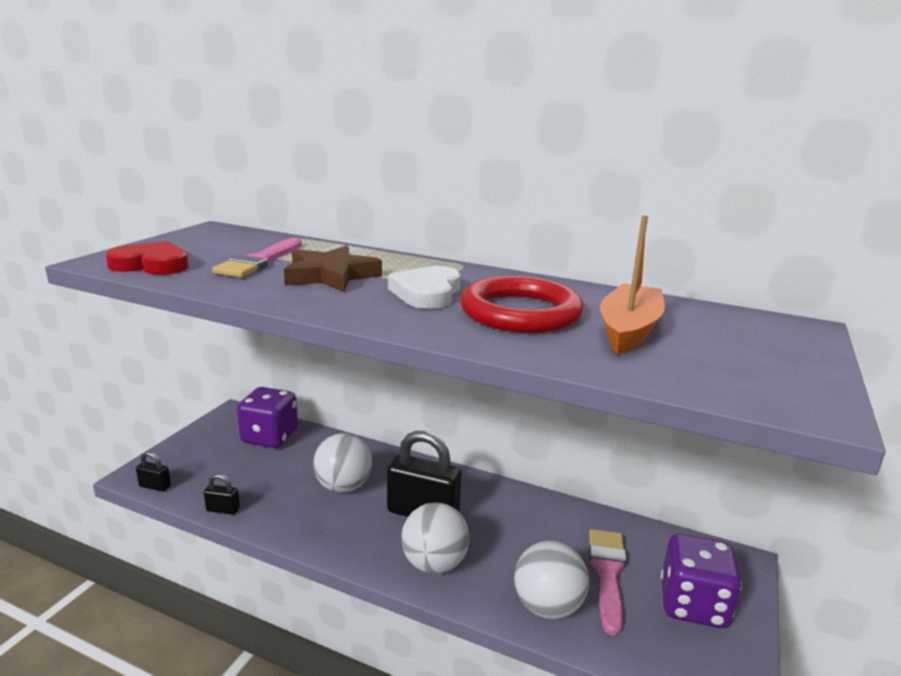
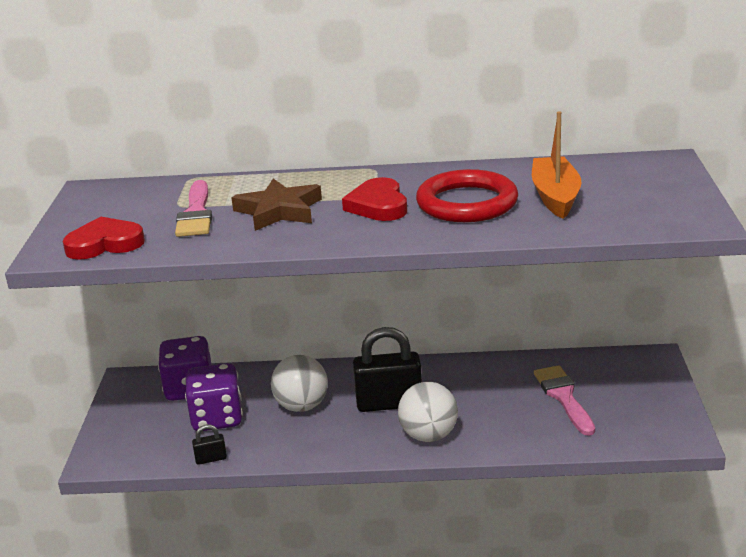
camera: 20 degrees left, 5 degrees up
(155, 486) = (124, 463): black padlock -> none
(427, 293) = (378, 205): white heart -> red heart
(547, 606) = (534, 433): white ball -> none
(693, 605) = (635, 397): purple dice -> purple dice (217, 418)

